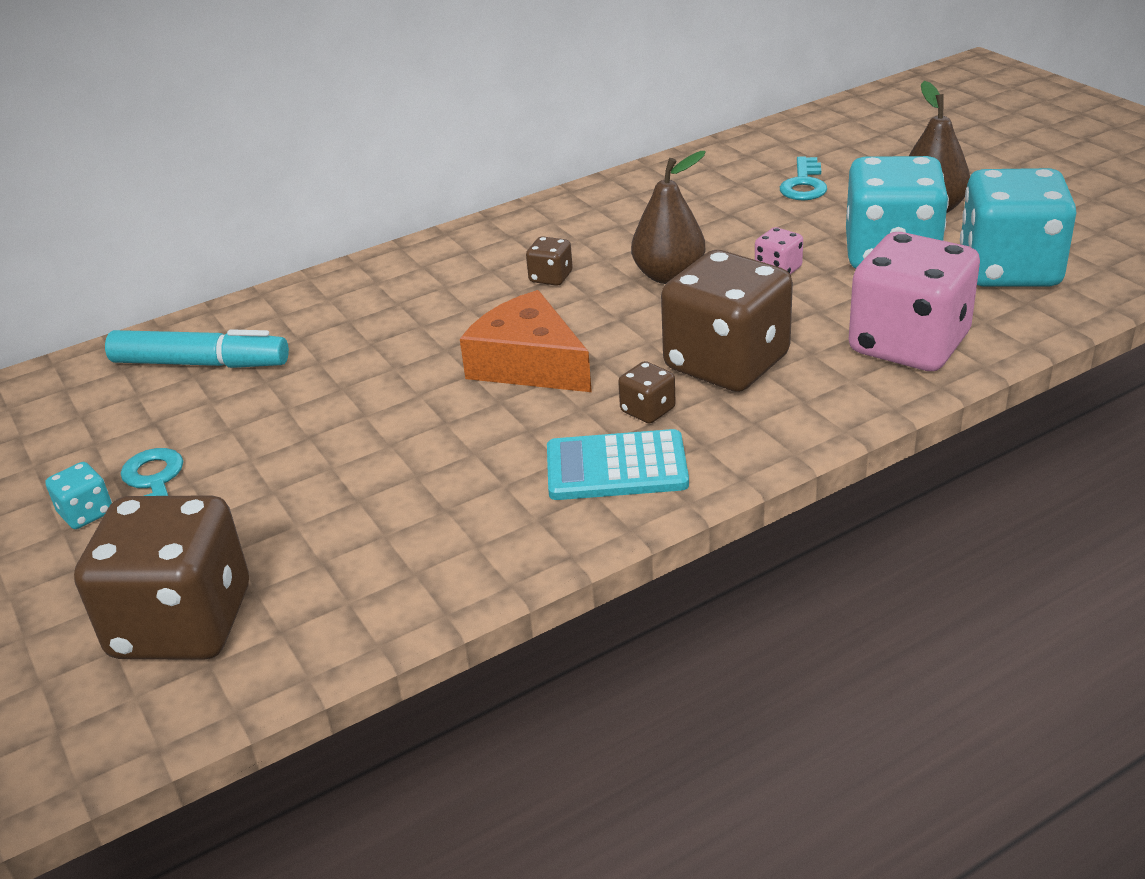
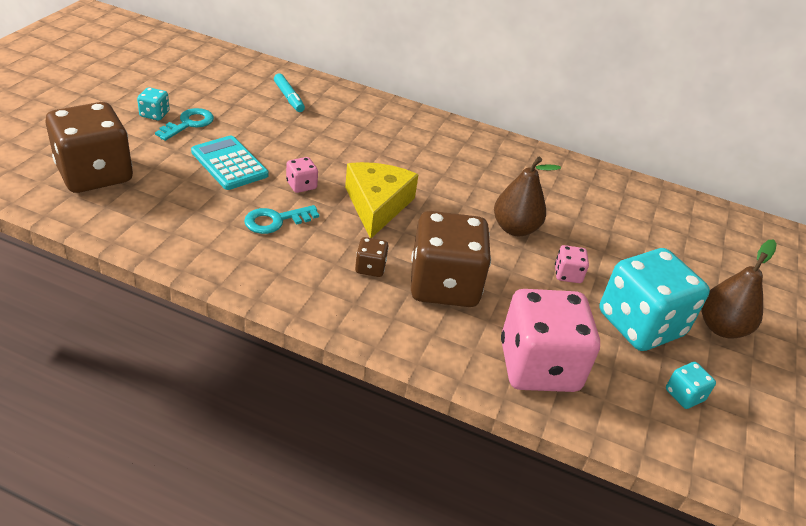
camera: 45 degrees right, 5 degrees up
(200, 364) = (289, 98): turquoise marker -> turquoise marker, size x0.60
(423, 415) = (301, 185): none -> pink dice
(528, 364) = (377, 205): orange cheese -> yellow cheese
(551, 277) = (468, 182): brown dice -> none
(616, 467) = (308, 274): turquoise calculator -> turquoise calculator (229, 163)
(804, 184) = (683, 253): turquoise key -> turquoise key (276, 220)
(1009, 270) = (684, 395): turquoise dice -> turquoise dice, size x0.42

